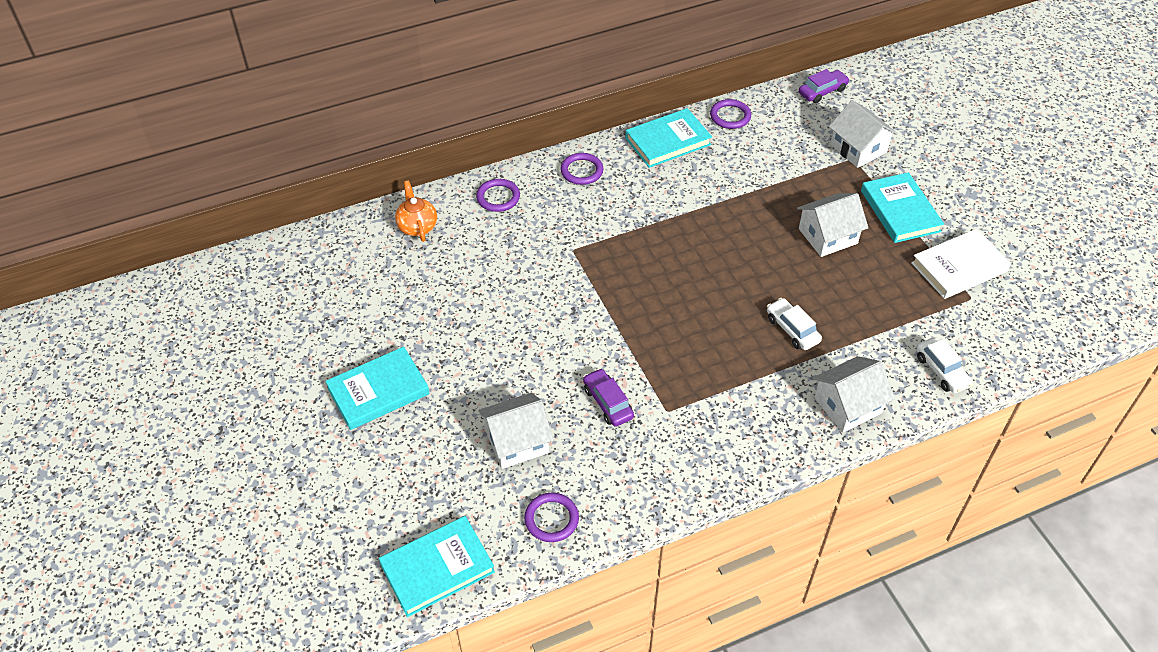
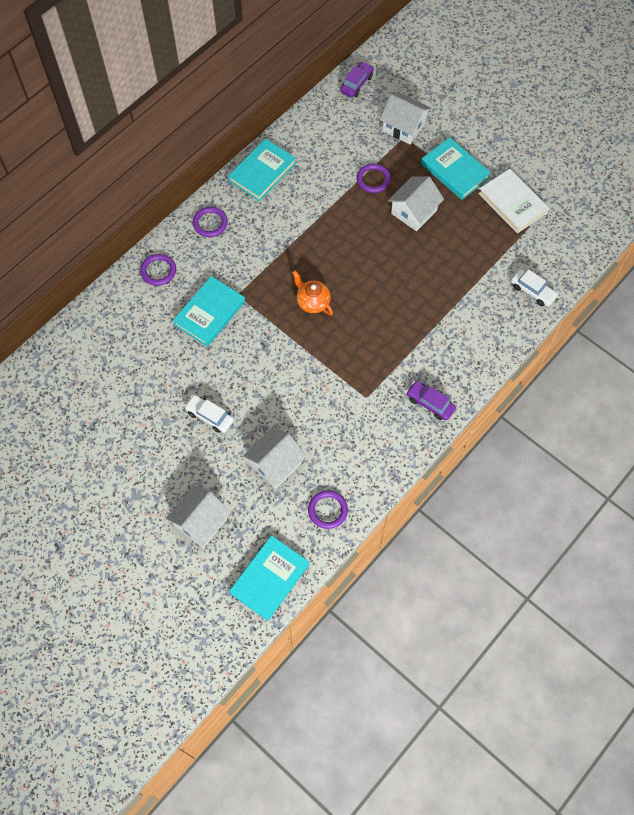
camera: 25 degrees left, 15 degrees up
(378, 391) = (156, 467): turquoise book -> turquoise book (209, 313)
(417, 226) = (110, 320): orange teapot -> orange teapot (312, 302)
(608, 403) = (323, 408): purple car -> purple car (430, 403)
(730, 116) = (298, 132): purple ring -> purple ring (373, 179)
(792, 329) = (422, 298): white car -> white car (210, 416)
(848, 405) = (483, 343): white house -> white house (201, 522)
(959, 267) = (512, 203): white book -> white book turned 75 degrees counterclockwise

